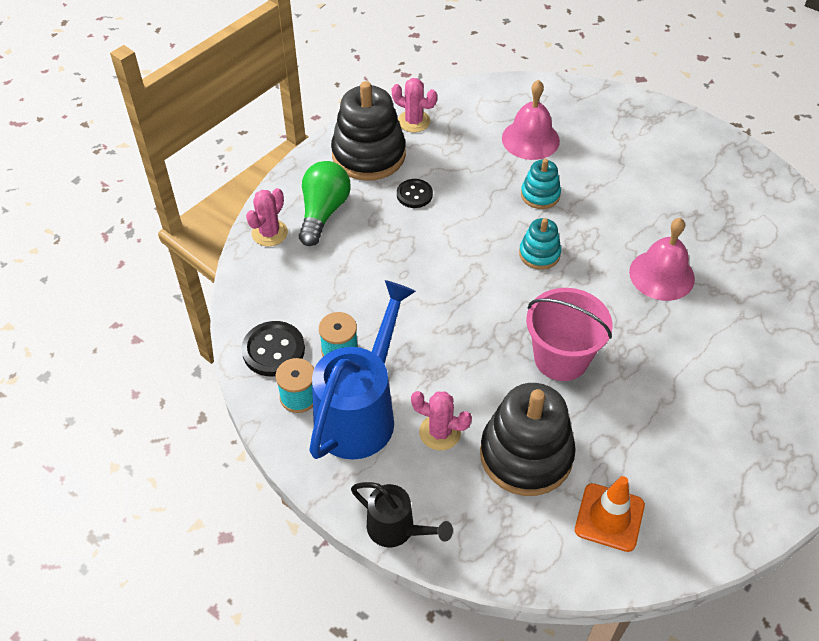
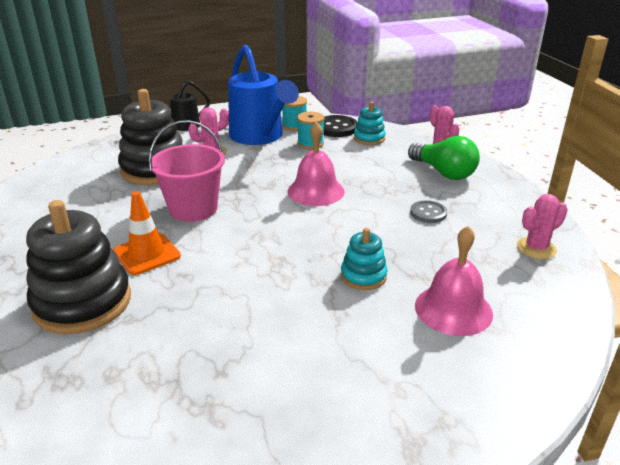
camera: 125 degrees right, 20 degrees down
(368, 155) = (500, 210): black stacking toy -> black stacking toy (82, 302)
(414, 194) = (428, 213): black button -> grey button
(539, 254) = (295, 243): turquoise stacking toy -> turquoise stacking toy (369, 138)
(609, 517) = (78, 177): orange traffic cone -> orange traffic cone (147, 254)
(661, 275) = (188, 296): pink bell -> pink bell (316, 191)

